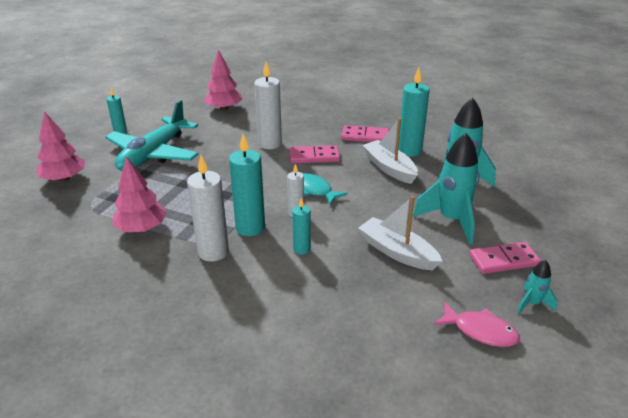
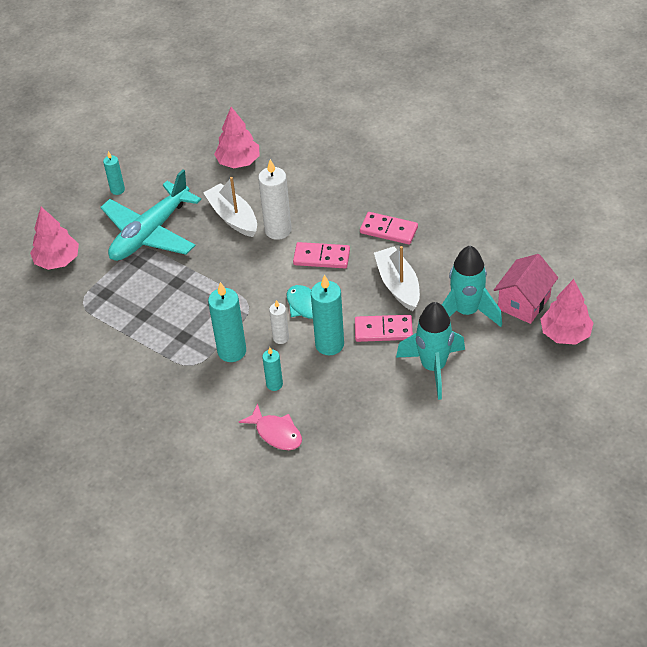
camera: 15 degrees right, 15 degrees up
(141, 229) = (129, 339): pink tree -> pink tree (565, 334)
(213, 252) = (192, 377): white candle -> none
(397, 252) = (363, 400): white boat -> white boat (233, 217)
(409, 151) = (431, 260): turquoise candle -> turquoise candle (329, 344)
(480, 331) = (404, 495): pink fish -> pink fish (276, 433)
(503, 170) = (523, 302): none -> pink house
(503, 260) = (462, 423): pink domino -> pink domino (383, 330)
(532, 303) = (464, 474): turquoise rocket -> none

